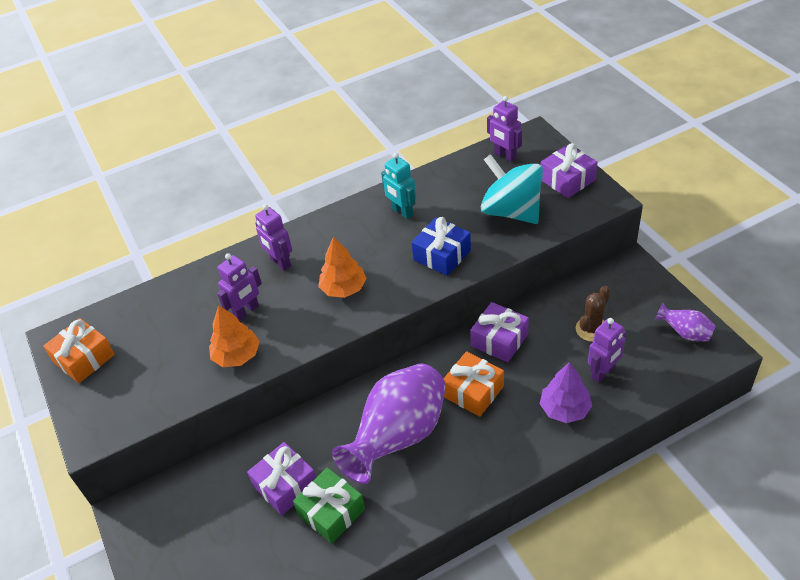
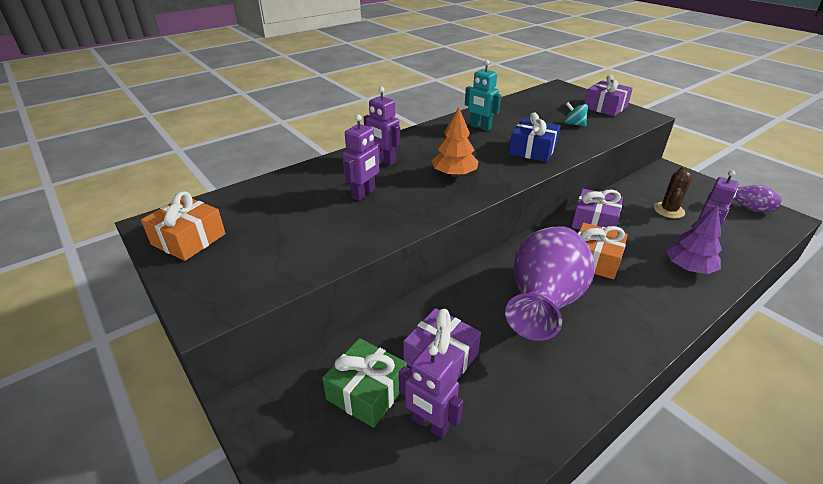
camera: 15 degrees left, 10 degrees down
(237, 355) = (366, 227): orange tree -> none
(331, 512) = (505, 380): green gift -> green gift (367, 392)
(505, 156) = (545, 97): purple robot -> purple robot (429, 424)
(511, 211) = (574, 124): turquoise spinning top -> turquoise spinning top, size x0.42

